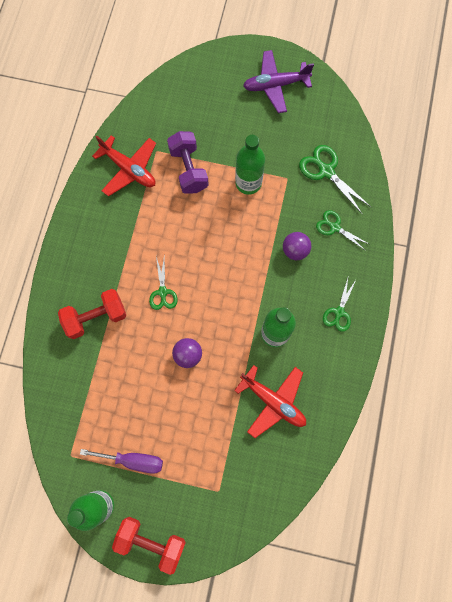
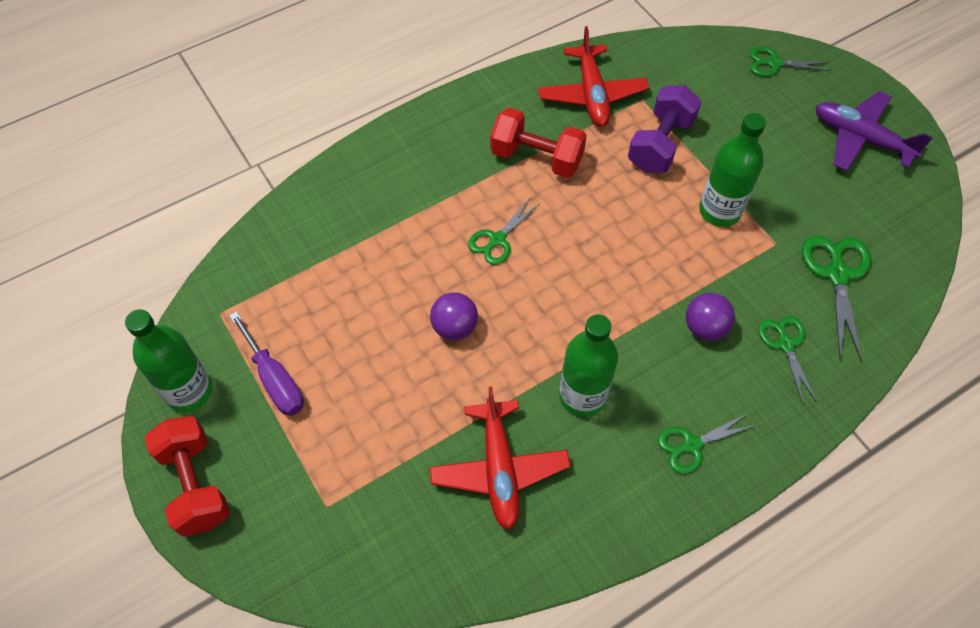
camera: 45 degrees right, 15 degrees down
(96, 317) = (399, 204): red dumbbell -> red dumbbell (536, 158)
(200, 74) = (774, 63): none -> green scissors

